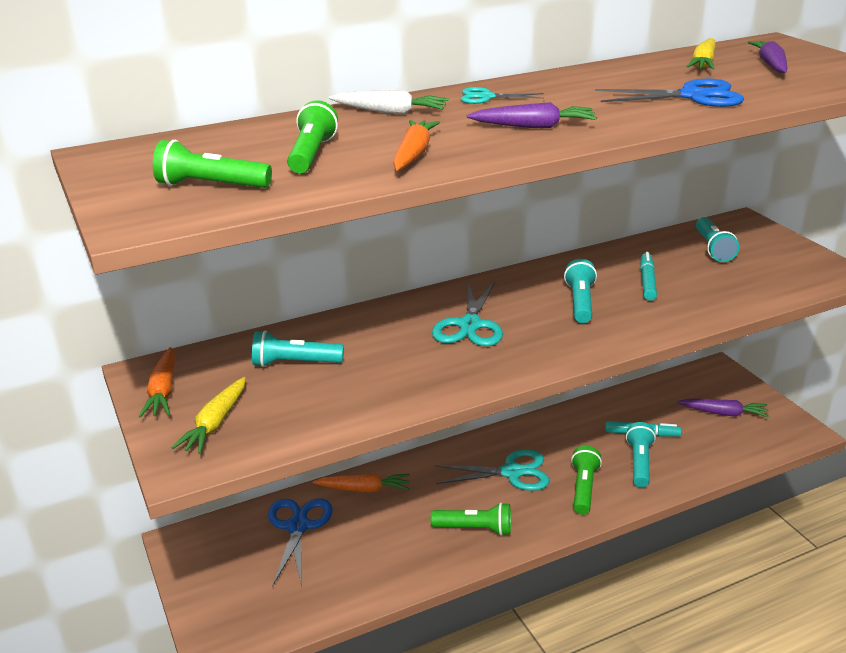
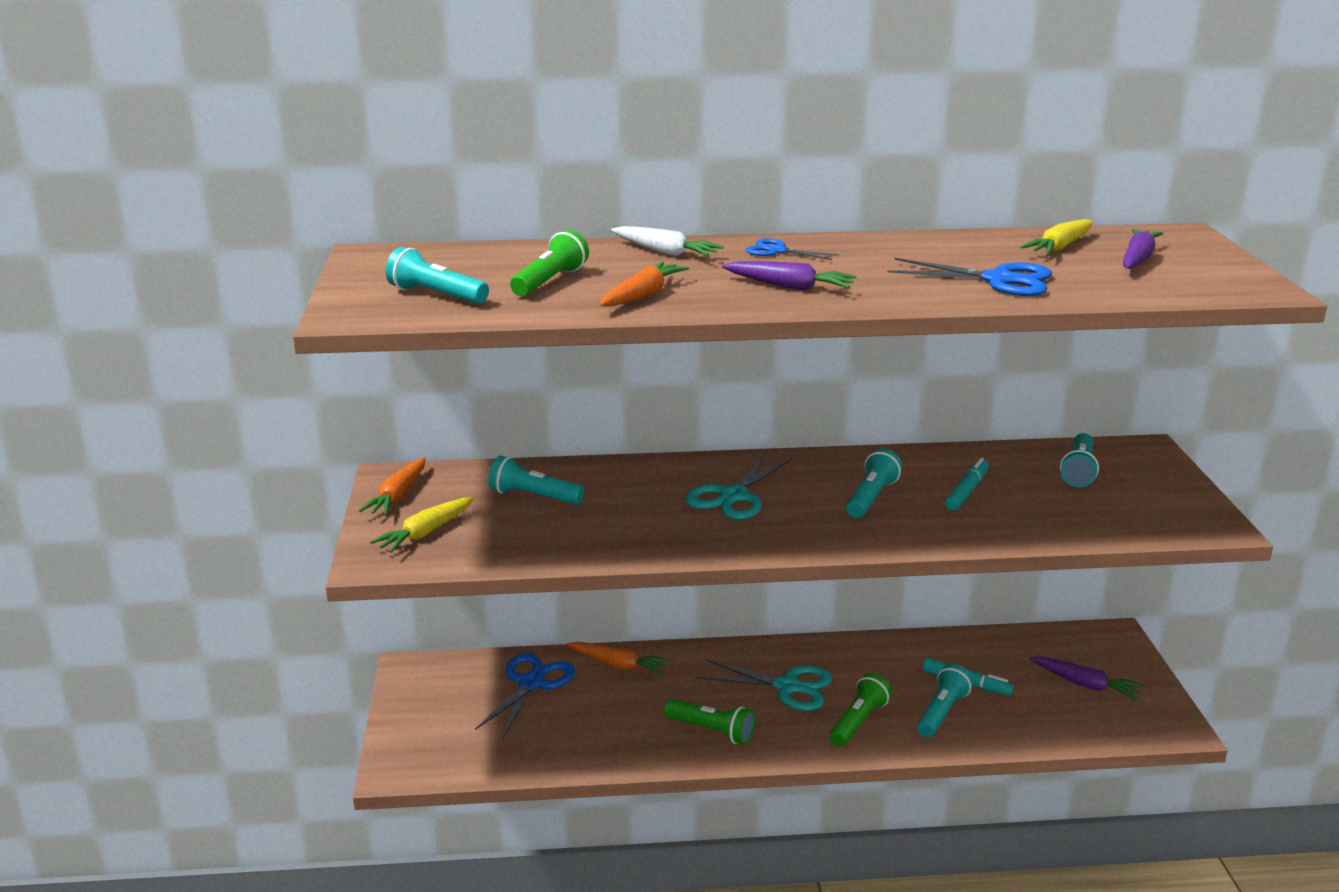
camera: 20 degrees right, 5 degrees down
(210, 185) = (436, 295): green flashlight -> turquoise flashlight
(486, 97) = (777, 251): turquoise scissors -> blue scissors

